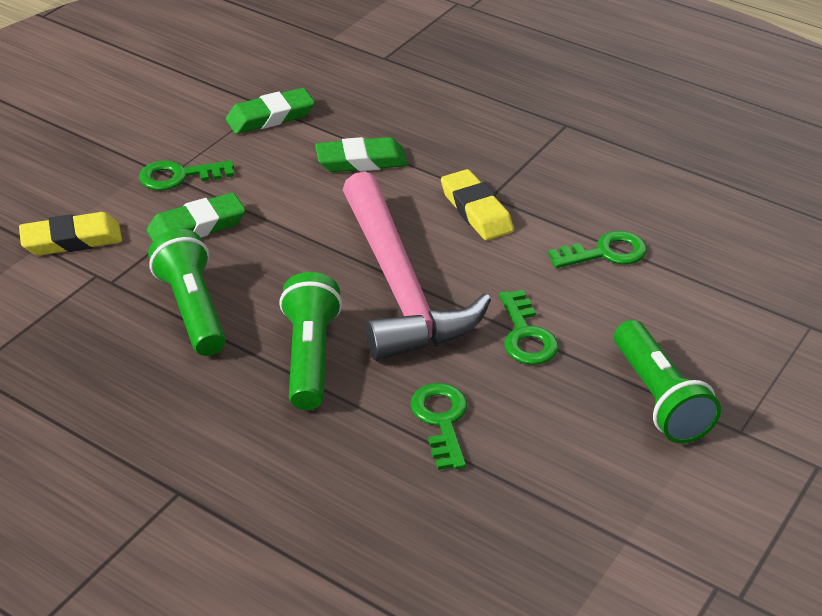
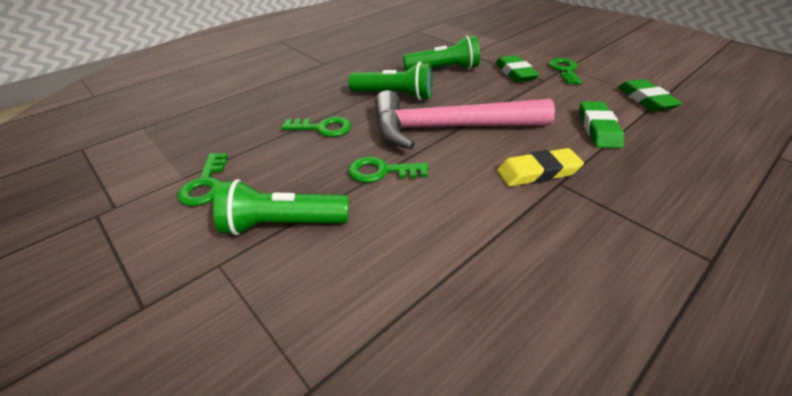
camera: 105 degrees right, 0 degrees up
(72, 240) = (504, 46): yellow eraser -> none
(605, 253) = (474, 238): green key -> green key (205, 184)

